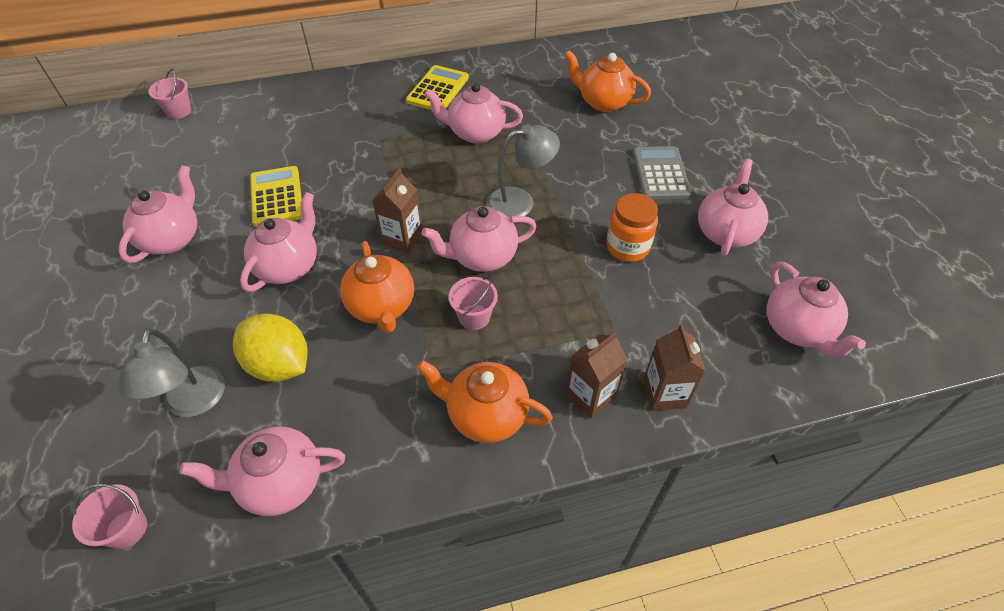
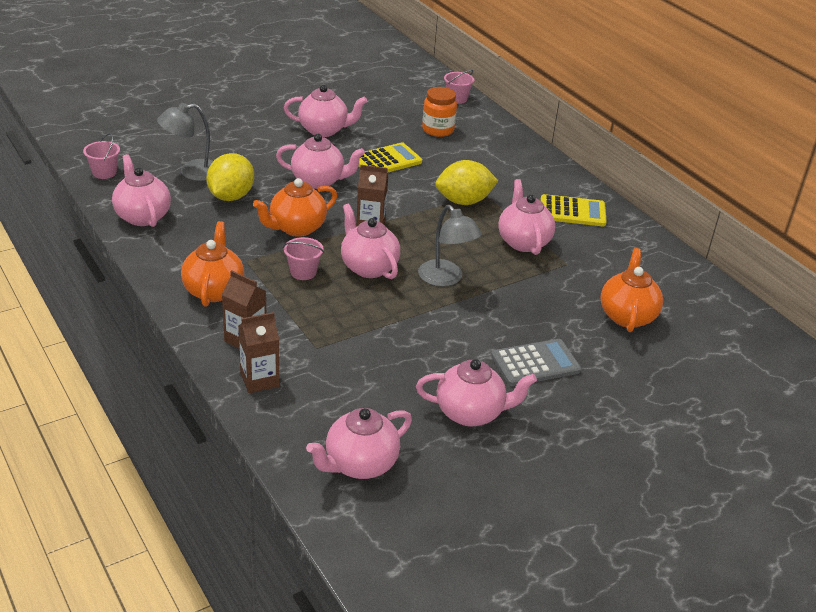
camera: 70 degrees right, 15 degrees down
(388, 156) = (464, 201): none -> yellow lemon
(627, 247) = (418, 348): orange jar -> orange jar (438, 130)

